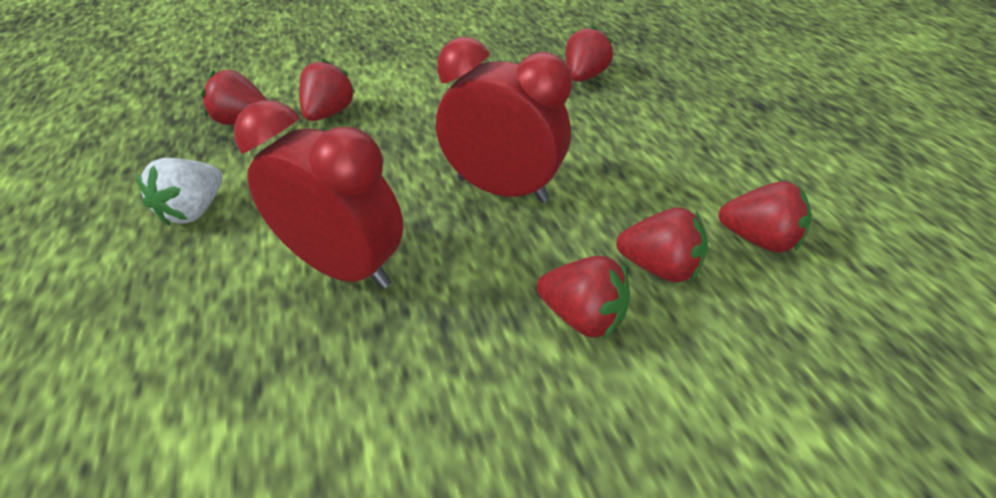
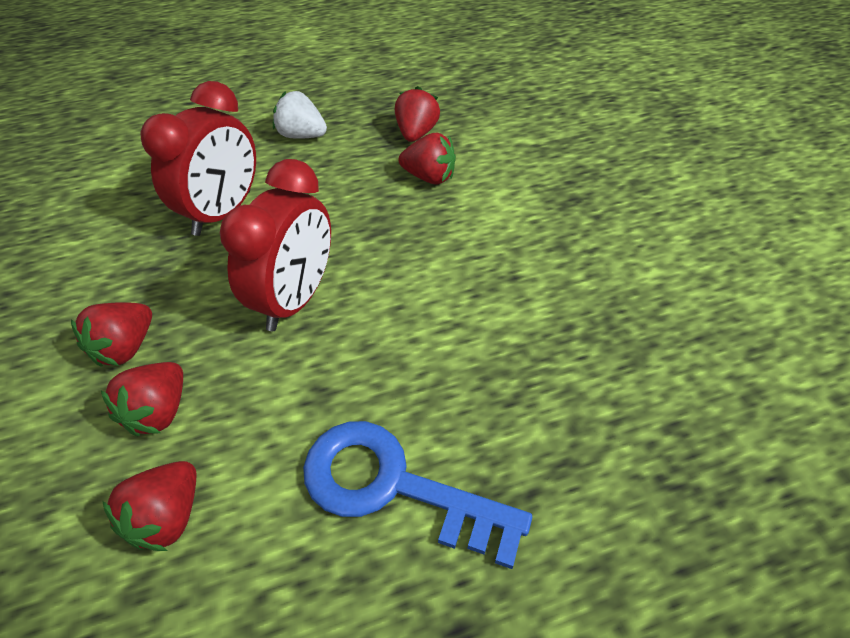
camera: 90 degrees right, 5 degrees up
(584, 77) = (525, 387): red strawberry -> none
(681, 127) = (395, 487): none -> blue key

